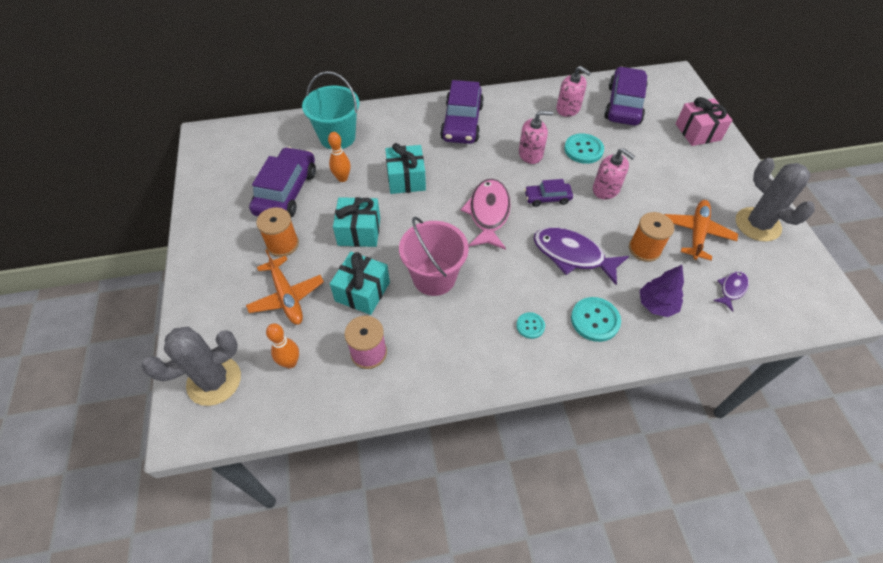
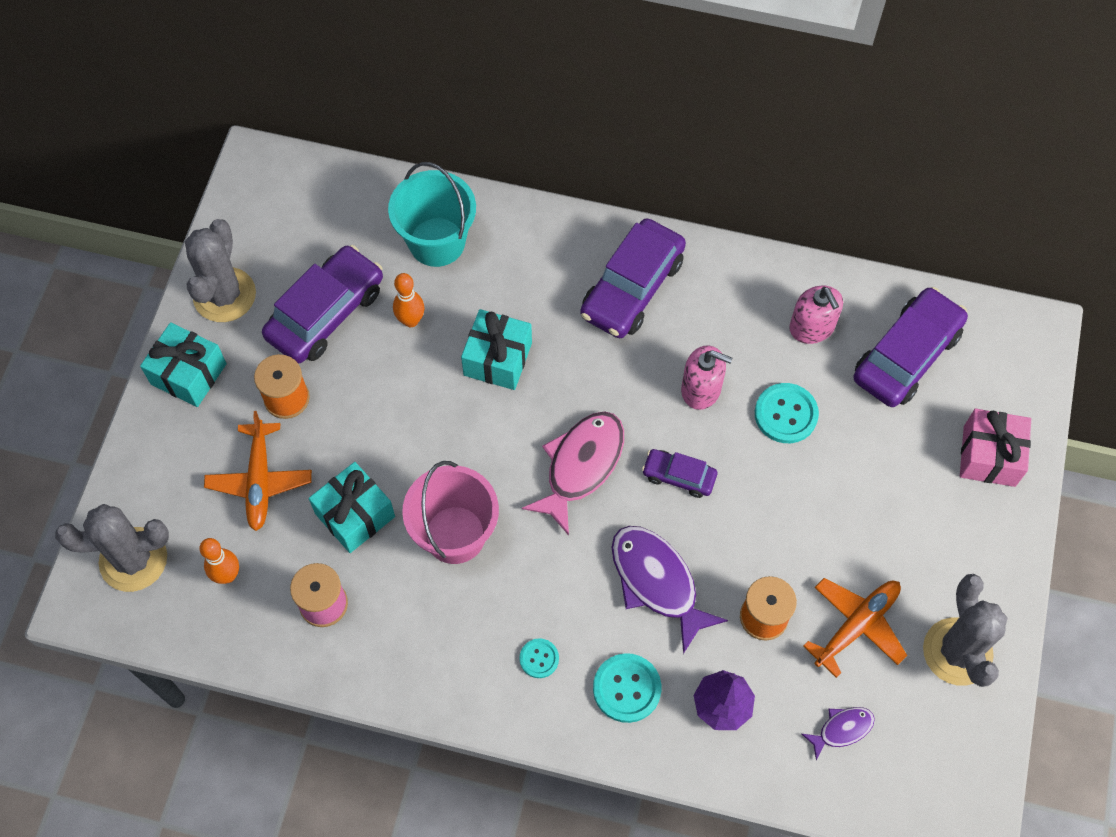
camera: 25 degrees right, 10 degrees up
(214, 204) = (224, 295): none -> grey cactus
(359, 231) = (393, 420): turquoise gift -> turquoise gift (188, 374)
(606, 189) = (773, 498): pink soap dispenser -> none

